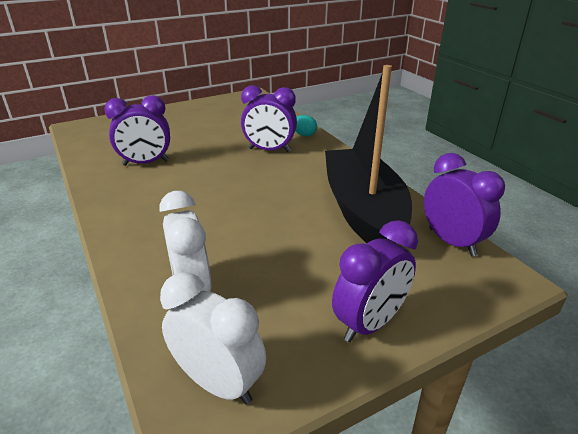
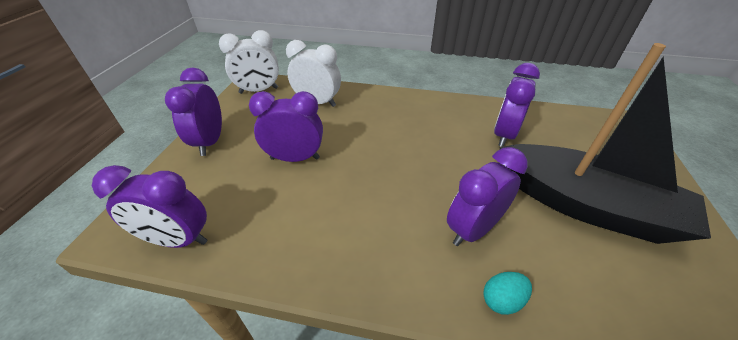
camera: 130 degrees right, 10 degrees up
(305, 244) = (295, 158): none -> purple clock
(363, 211) = (284, 217): black boat -> black boat (584, 205)

